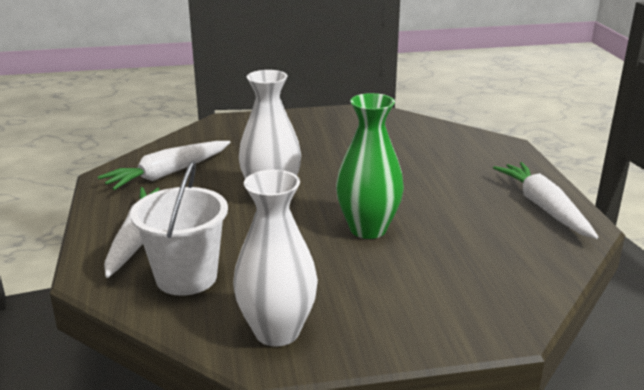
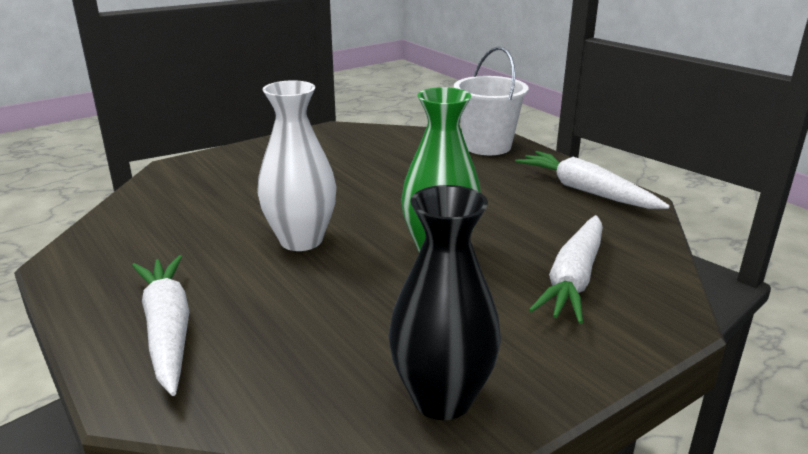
camera: 25 degrees left, 0 degrees up
(168, 173) = (147, 241): white carrot -> white carrot (573, 279)
(186, 277) = (273, 364): white bucket -> white bucket (487, 146)
(277, 331) = (442, 399): white vase -> black vase

